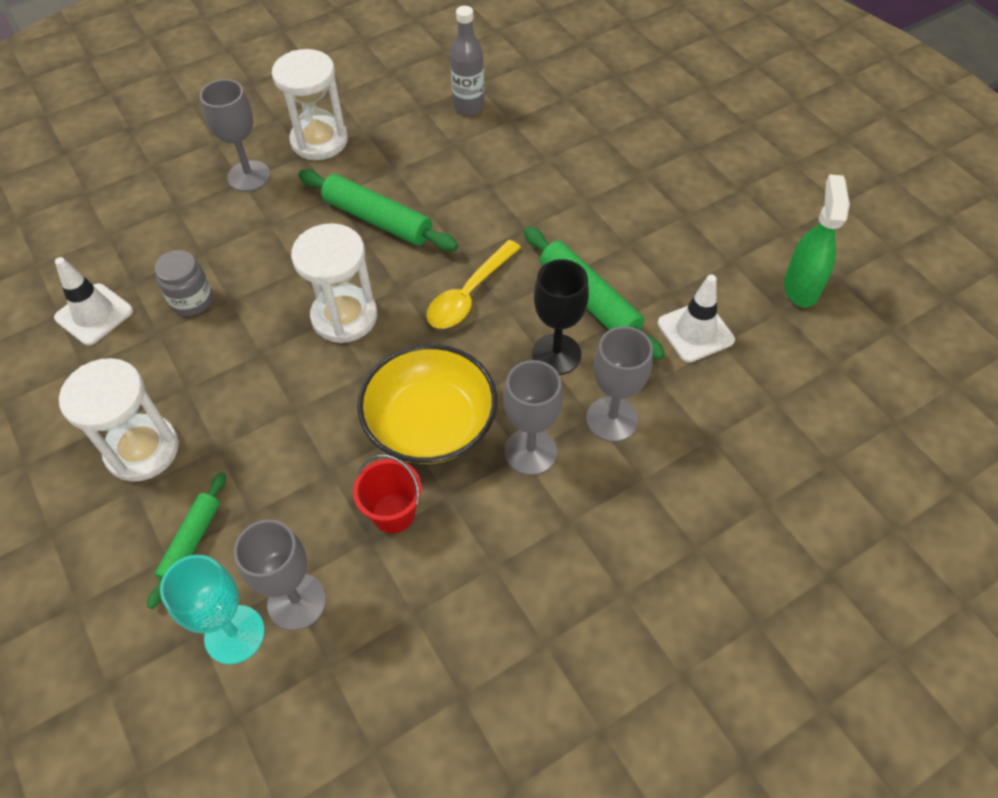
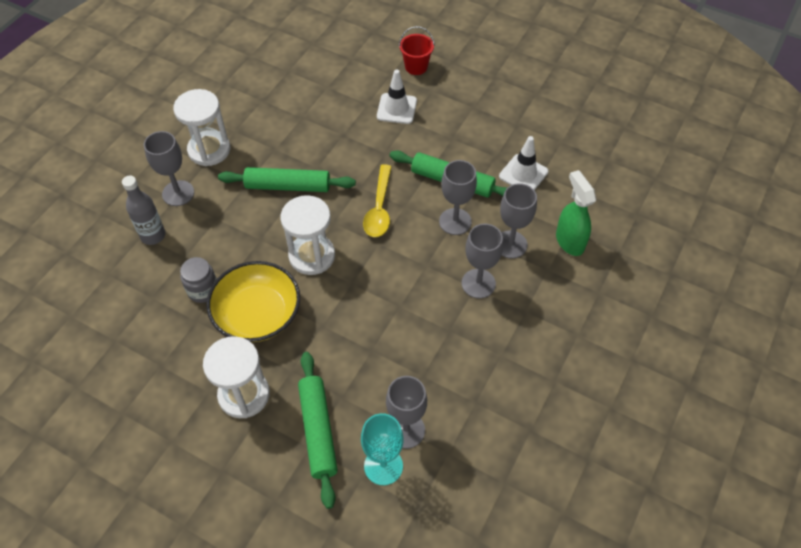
camera: 30 degrees left, 0 degrees up
(94, 314) = (141, 329): white traffic cone -> white traffic cone (396, 109)
(191, 542) = (318, 431): green rolling pin -> green rolling pin, size x1.62
(393, 513) = (425, 355): red bucket -> red bucket (416, 67)
(430, 423) = (410, 294): yellow bowl -> yellow bowl (257, 314)
(469, 107) = (294, 88): grey bottle -> grey bottle (153, 235)
(556, 354) = (455, 221): black goblet -> grey goblet
(801, 287) = (563, 123): green spray bottle -> green spray bottle (569, 241)

